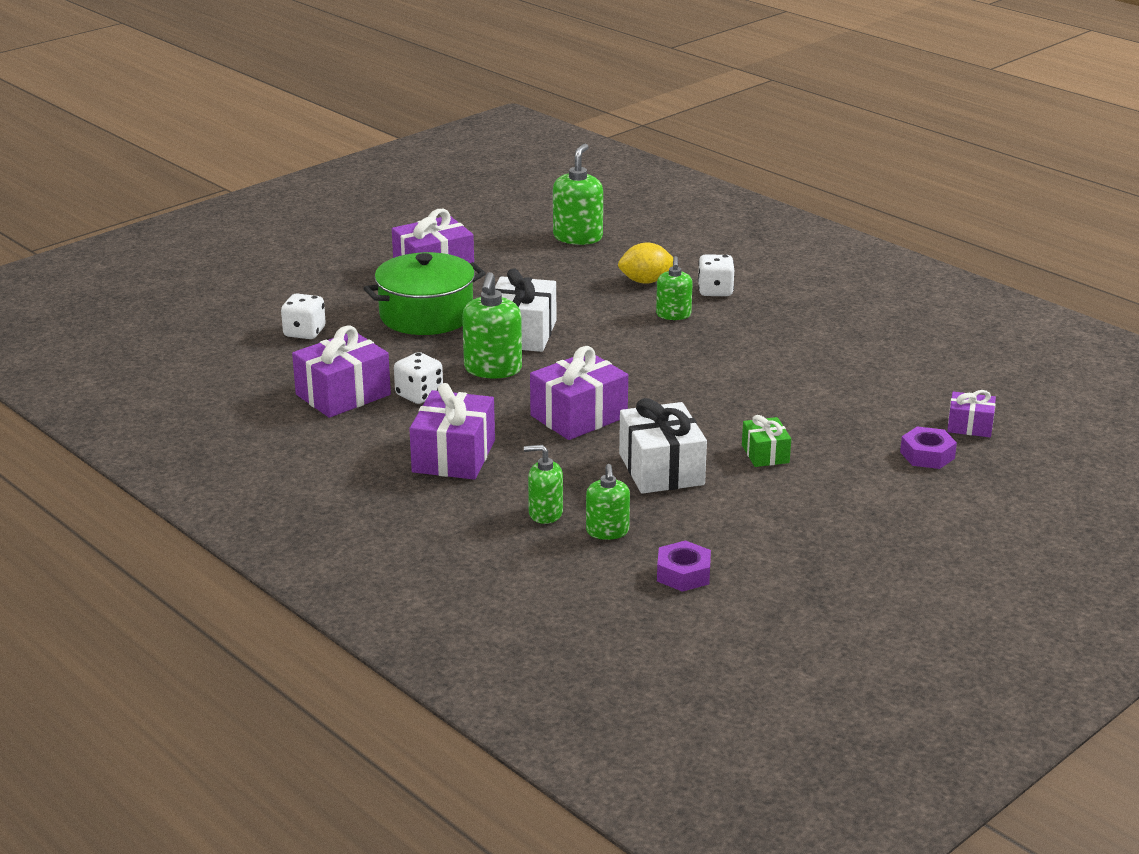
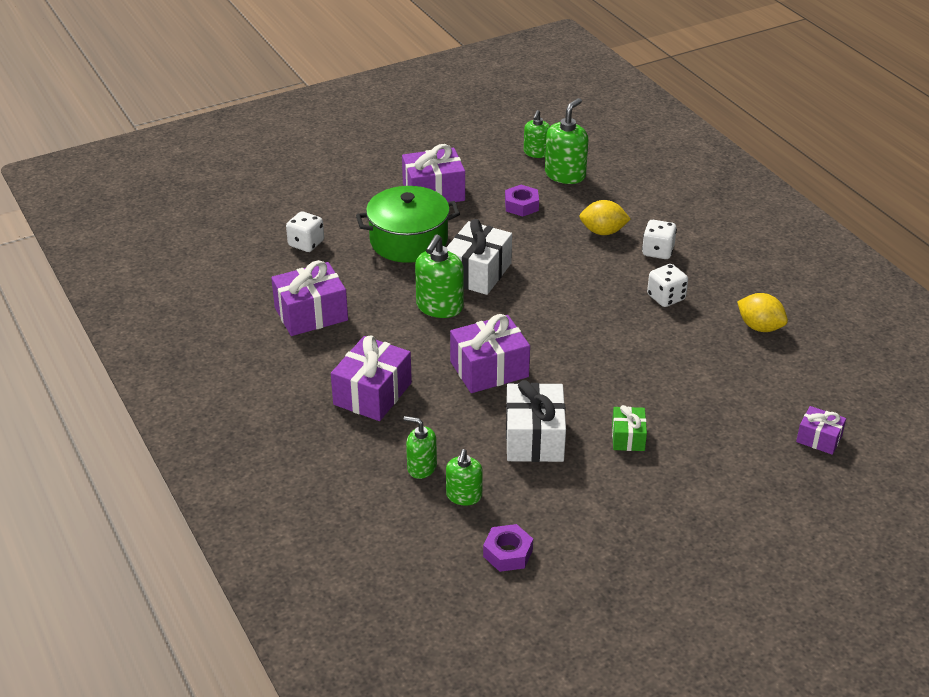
camera: 15 degrees right, 10 degrees up
(419, 395) = (370, 324): white dice -> white dice (666, 298)
(673, 315) = (611, 272): green soap dispenser -> green soap dispenser (536, 153)
(859, 341) = (760, 327): none -> yellow lemon
(927, 455) = (767, 464): purple nut -> purple nut (521, 205)

